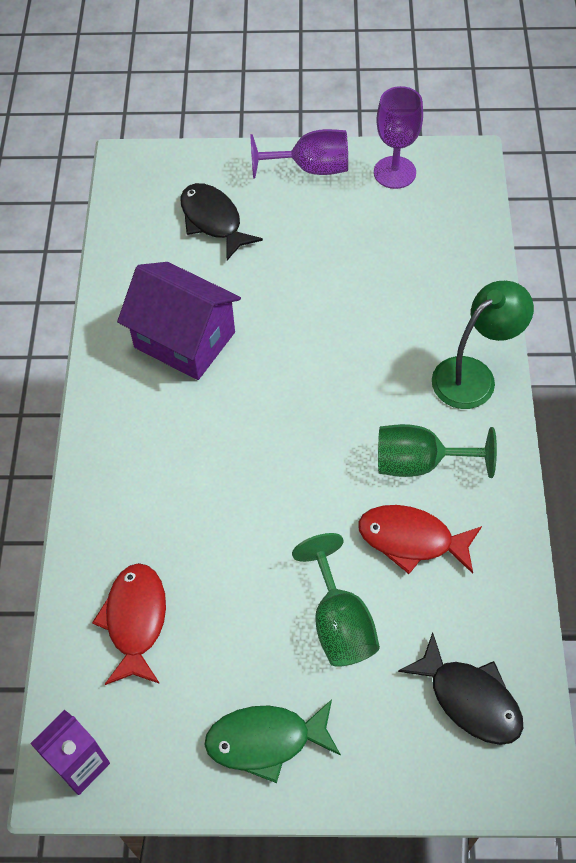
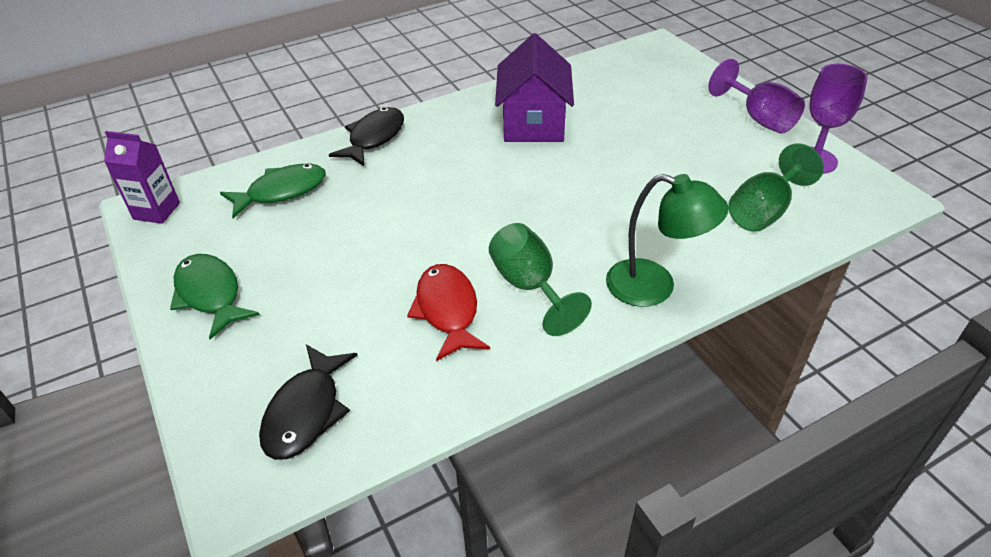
camera: 60 degrees right, 15 degrees down
(135, 621) = (282, 191): red fish -> green fish
(213, 221) = (652, 95): black fish -> black fish (374, 138)
(339, 622) = (338, 296): green goblet -> green goblet (763, 211)

